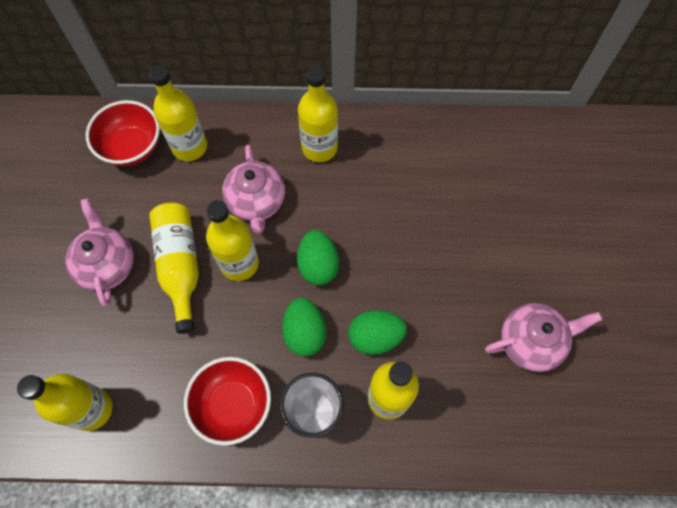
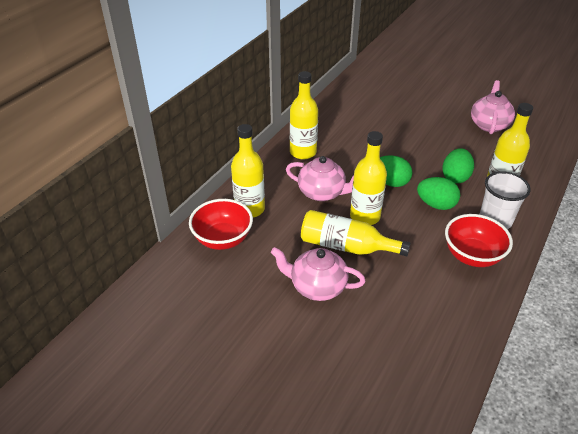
camera: 60 degrees left, 25 degrees down
(92, 409) = (439, 335): yellow bottle -> none

